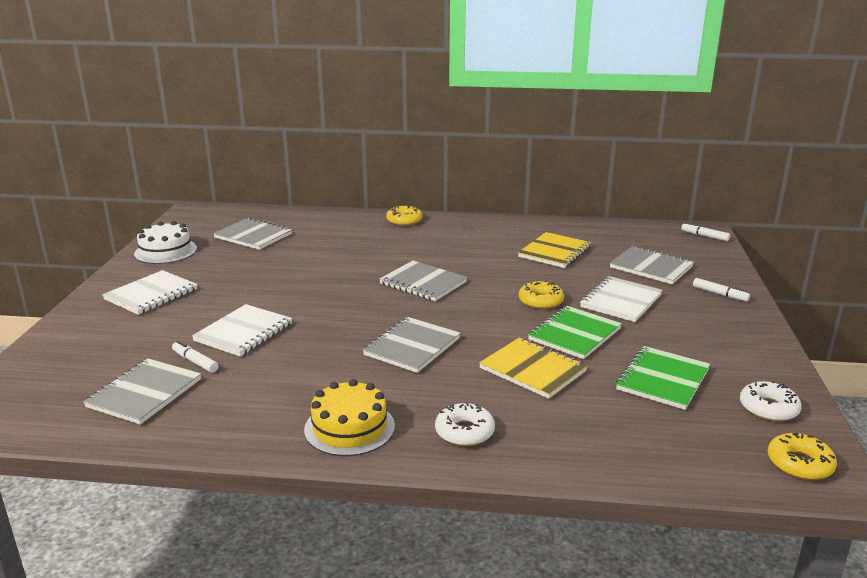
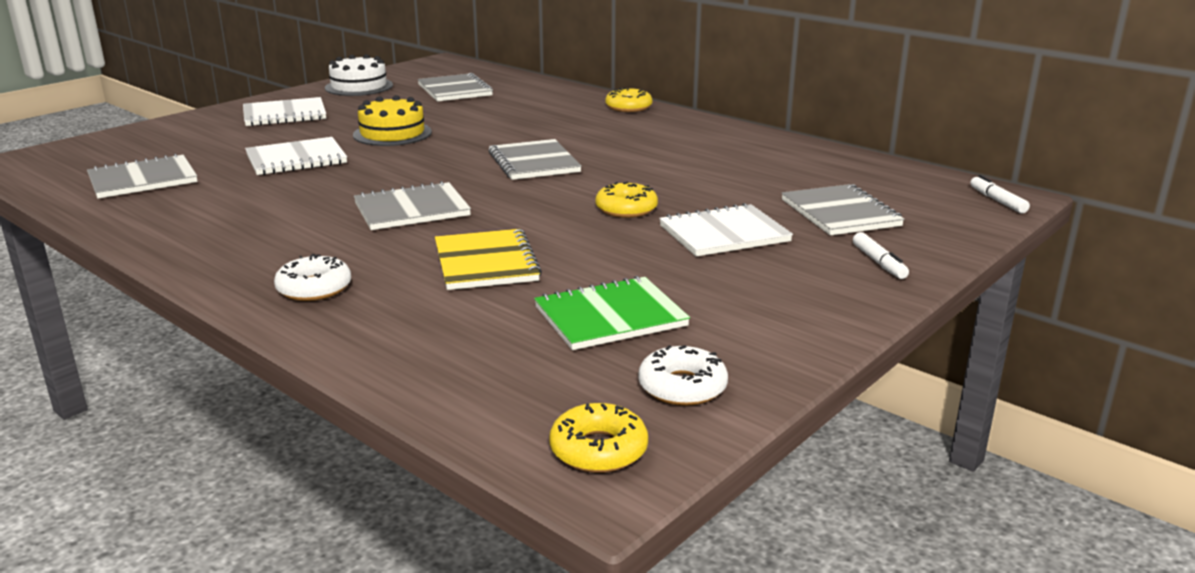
camera: 35 degrees right, 0 degrees up
(195, 362) = (219, 169): white marker -> none
(349, 428) = (231, 252): yellow cake -> yellow cake (392, 133)
(554, 252) = (743, 170): yellow notebook -> none
(574, 334) = (599, 247): green notebook -> none

